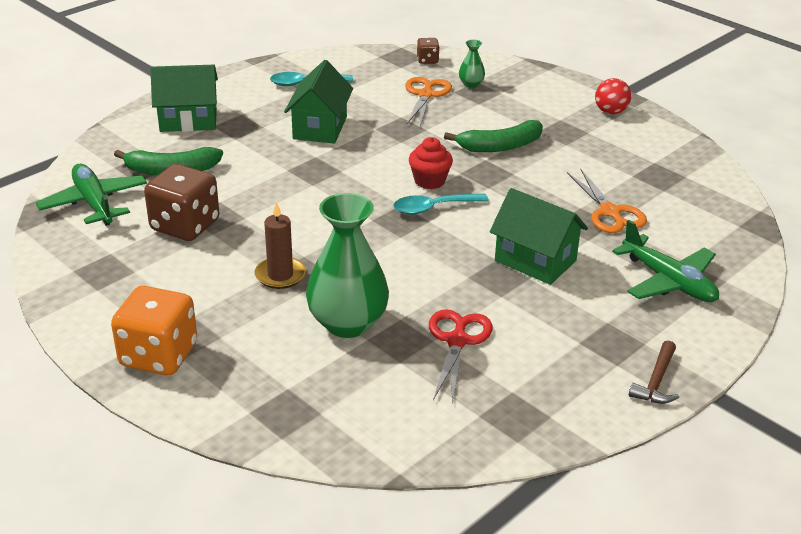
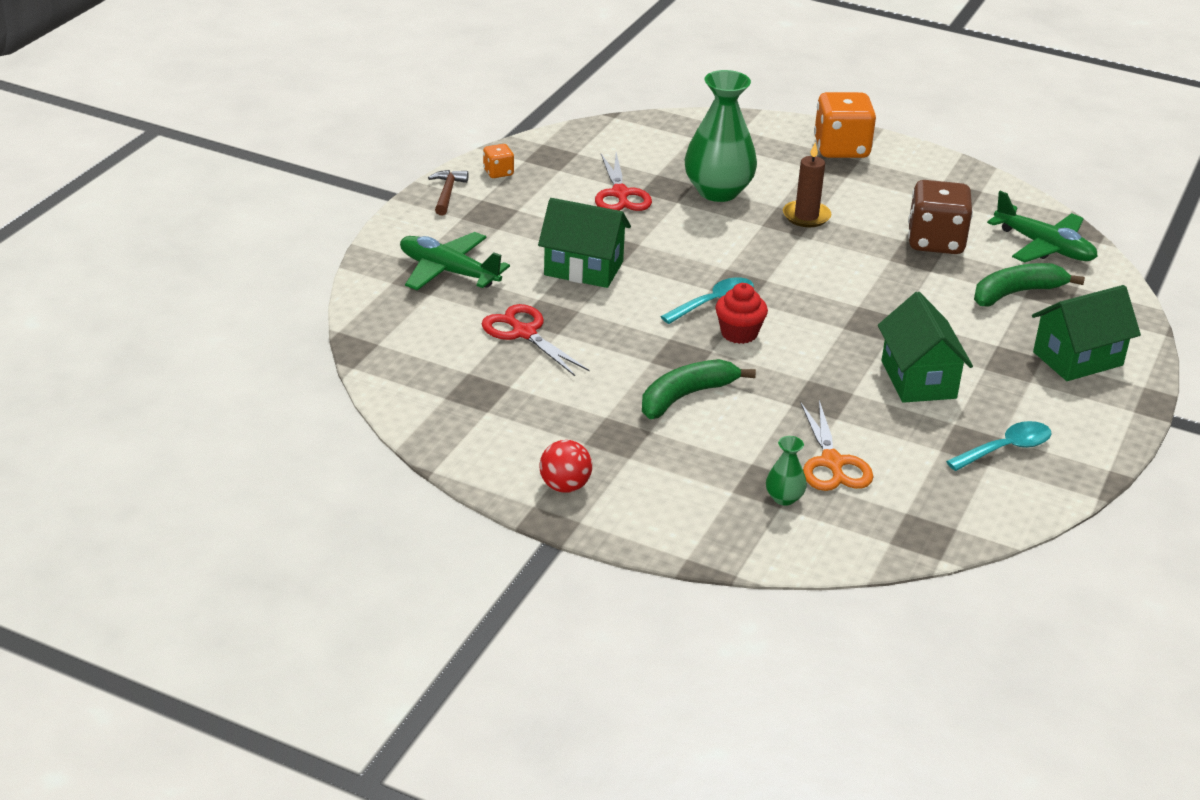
camera: 160 degrees right, 0 degrees up
(427, 60) = (878, 535): brown dice -> none
(588, 402) = (498, 172): none -> orange dice
(610, 212) = (524, 333): orange scissors -> red scissors

